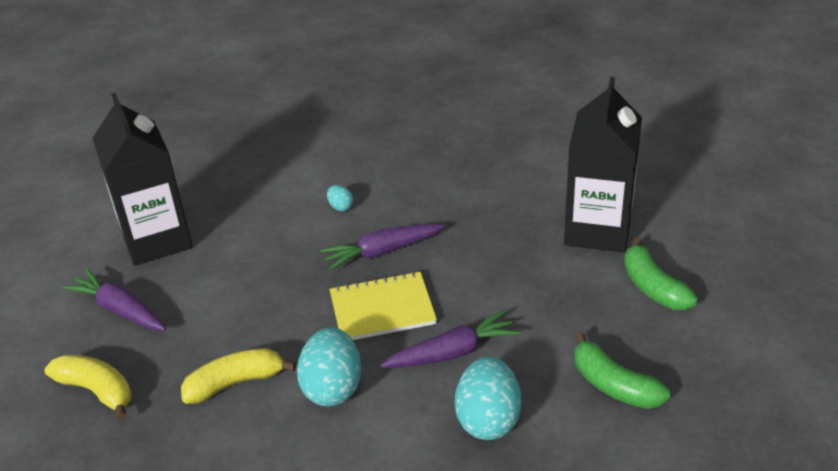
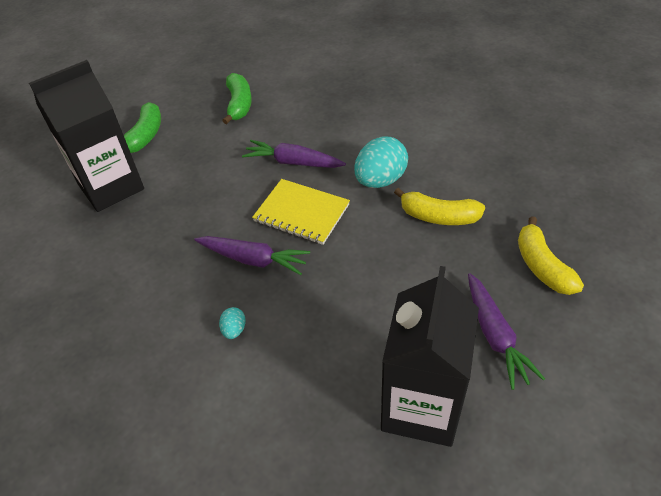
camera: 140 degrees left, 10 degrees up
(488, 419) = (316, 121): turquoise egg -> none

